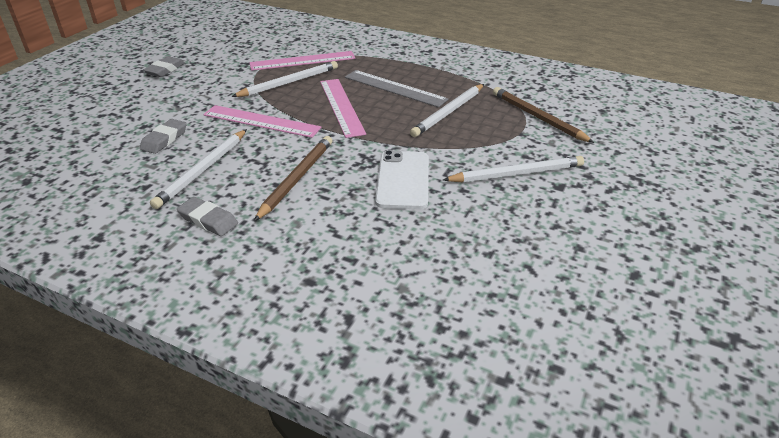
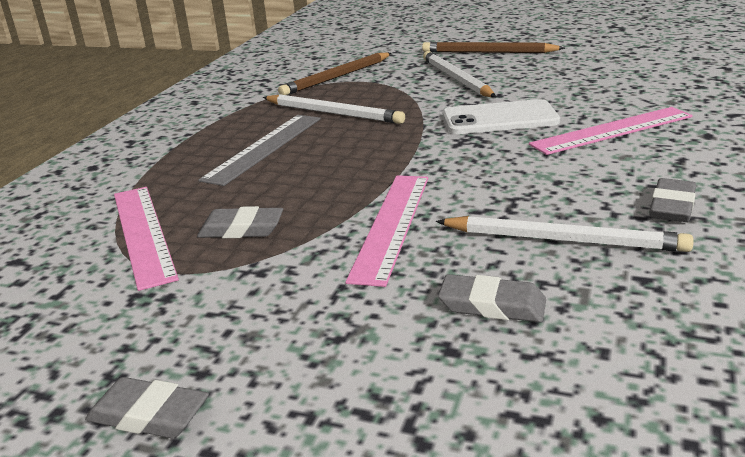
camera: 95 degrees left, 10 degrees down
(289, 83) = (241, 229): white pencil -> grey eraser
(297, 179) = (537, 170): brown pencil -> brown pencil (489, 52)
(341, 106) = (328, 173): pink ruler -> pink ruler (612, 130)

